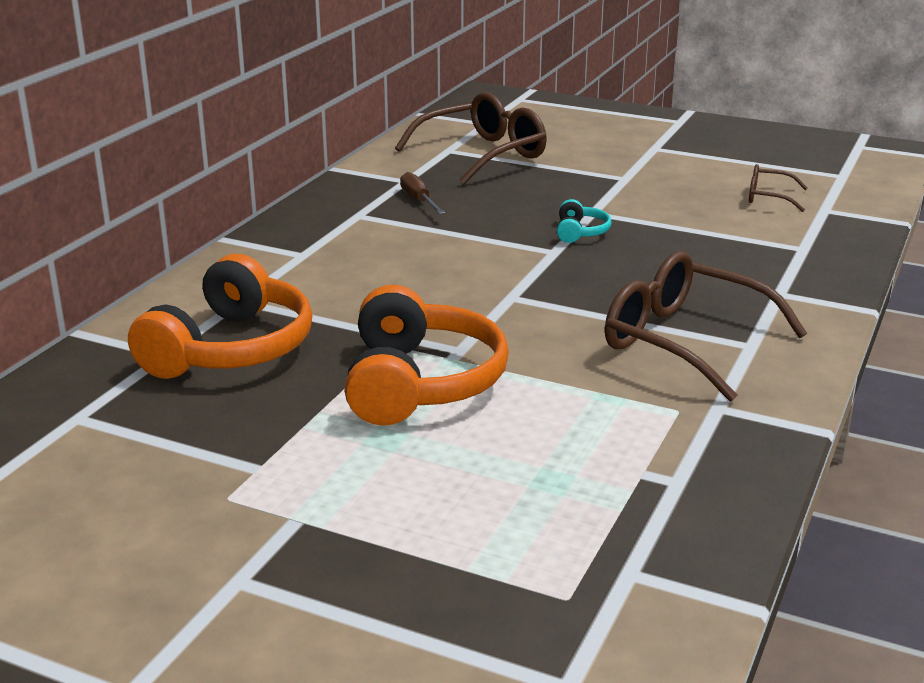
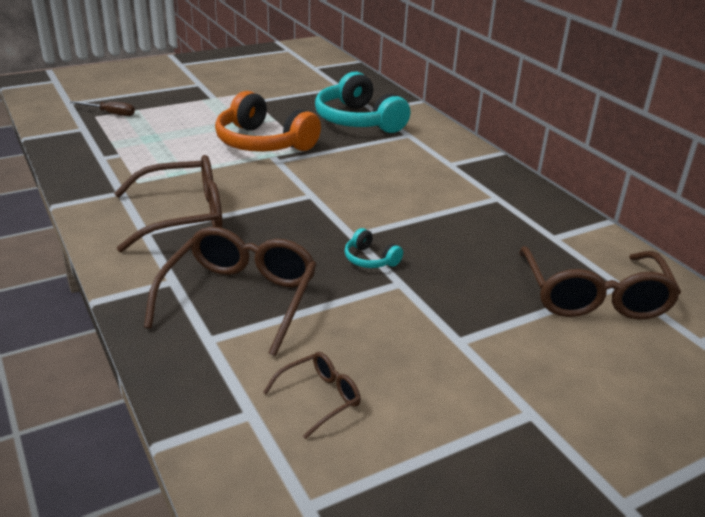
camera: 125 degrees right, 5 degrees up
(231, 349) = (358, 120): orange headphones -> turquoise headphones
(419, 200) = (504, 227): brown screwdriver -> brown screwdriver (110, 113)
(739, 258) = (239, 298): none -> brown glasses

